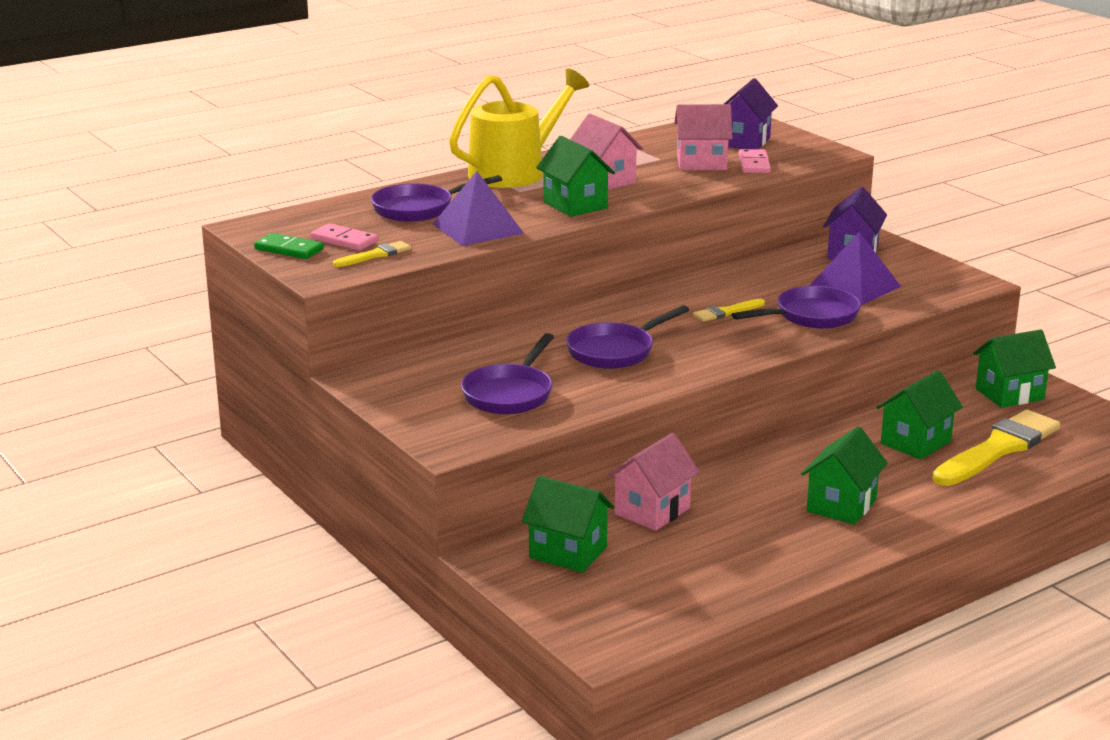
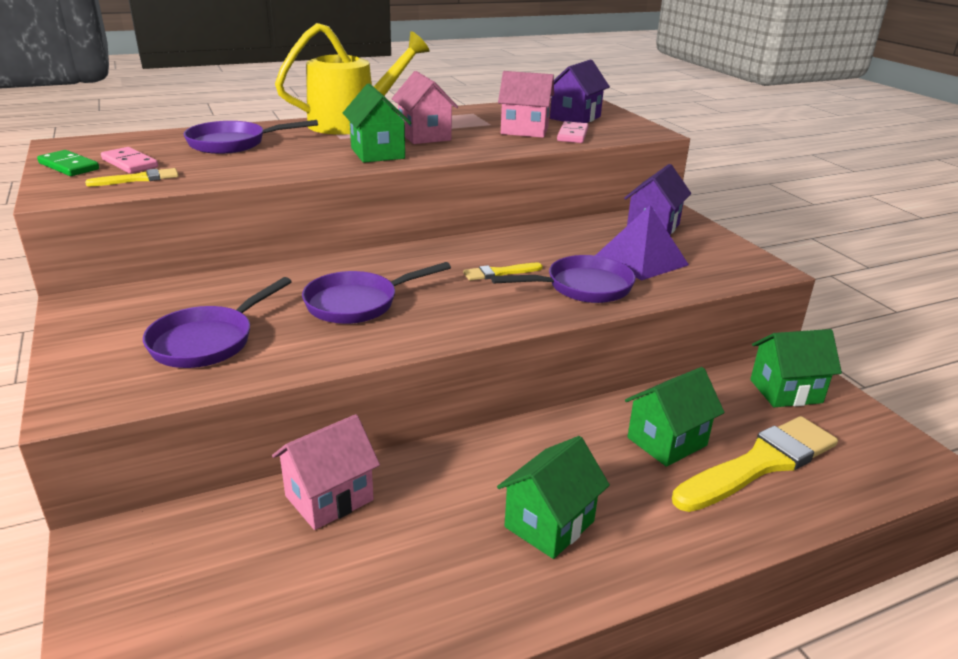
camera: 10 degrees right, 5 degrees up
(478, 228) = (265, 165): purple pyramid -> none
(568, 552) = (192, 549): green house -> none

